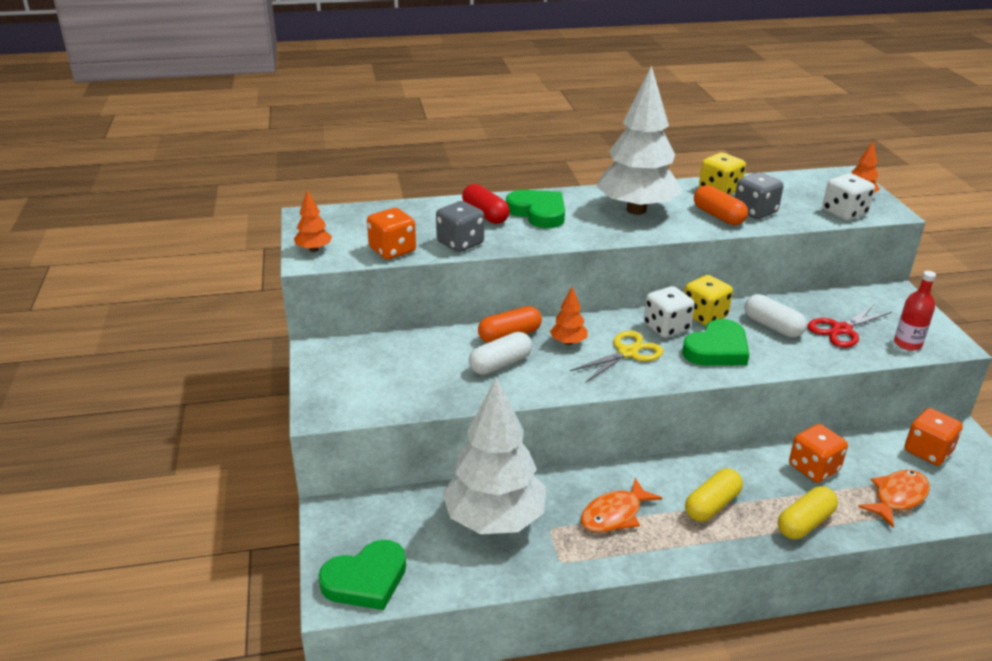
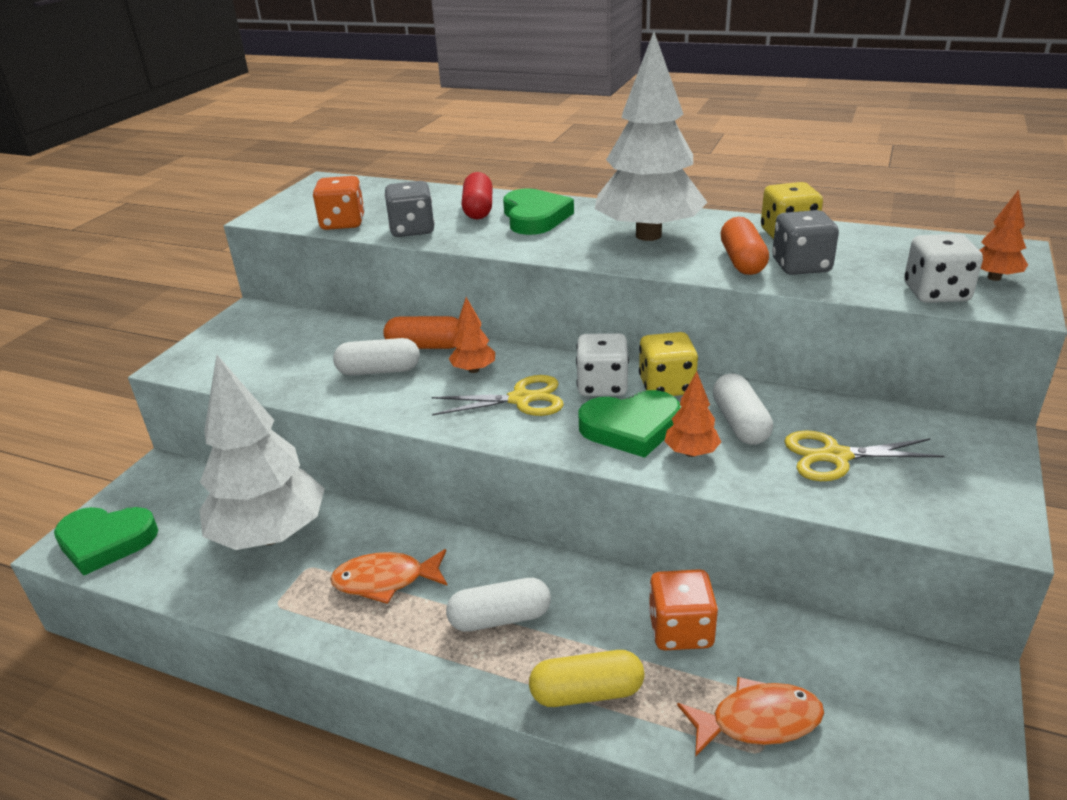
camera: 35 degrees right, 0 degrees up
(314, 249) = (282, 209): orange tree -> orange tree (691, 452)
(712, 505) = (500, 618): yellow capsule -> white capsule
(841, 330) = (835, 456): red scissors -> yellow scissors
(907, 344) = (920, 506): red bottle -> none
(927, 452) = (881, 680): orange dice -> none

